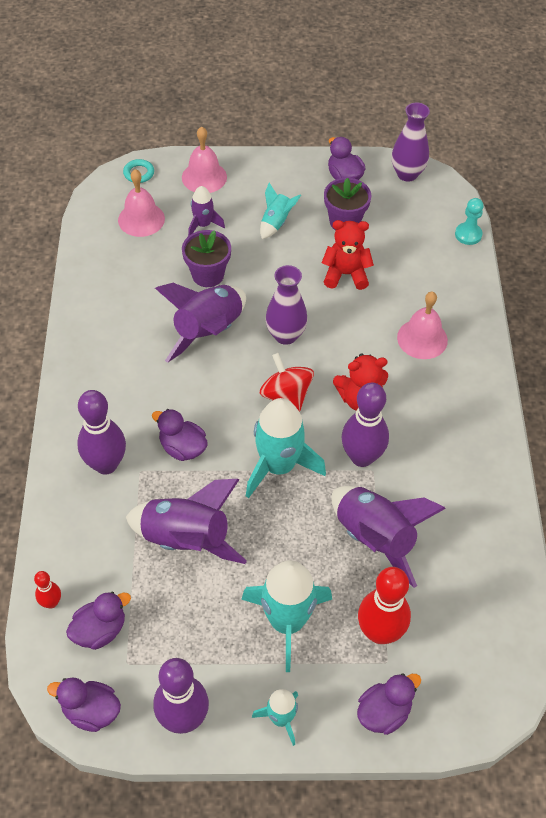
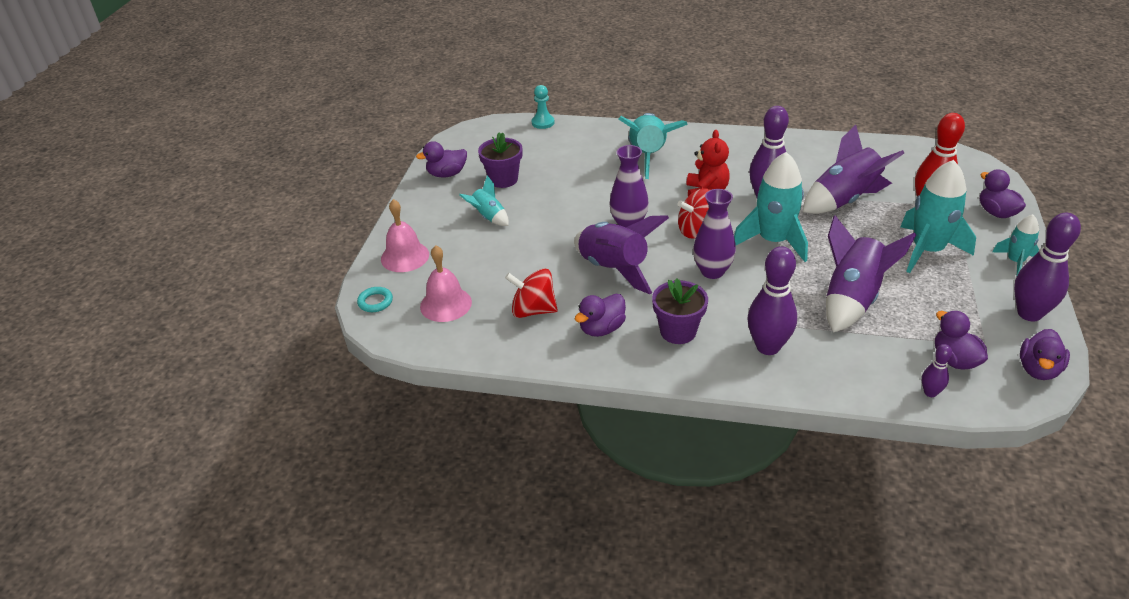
camera: 75 degrees left, 15 degrees down
(51, 602) = (930, 392): red bowling pin -> purple bowling pin
(140, 280) = (533, 310): none -> red spinning top
(182, 448) = (750, 295): purple duck -> purple duck (602, 329)
(203, 225) = (472, 262): purple rocket -> none
(208, 275) = (541, 264): purple flower pot -> purple flower pot (678, 331)
(345, 274) = (566, 185): red teddy bear -> none
(407, 174) = (460, 142): purple vase -> purple vase (712, 271)
(422, 339) = (648, 156): pink bell -> turquoise rocket

